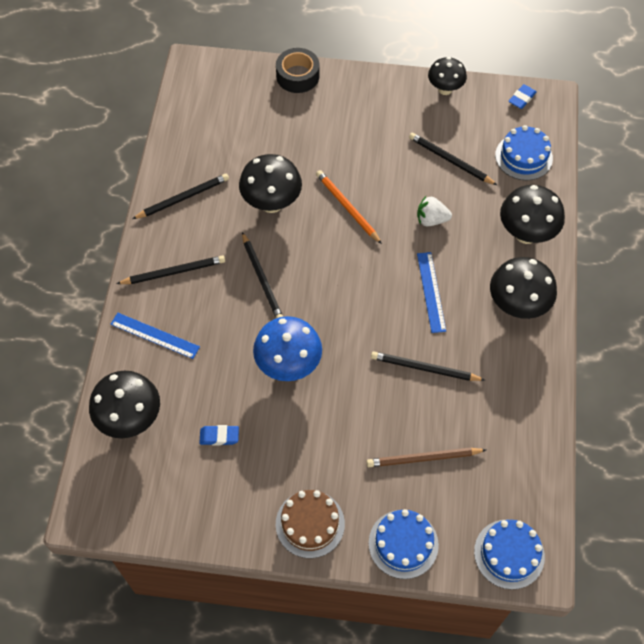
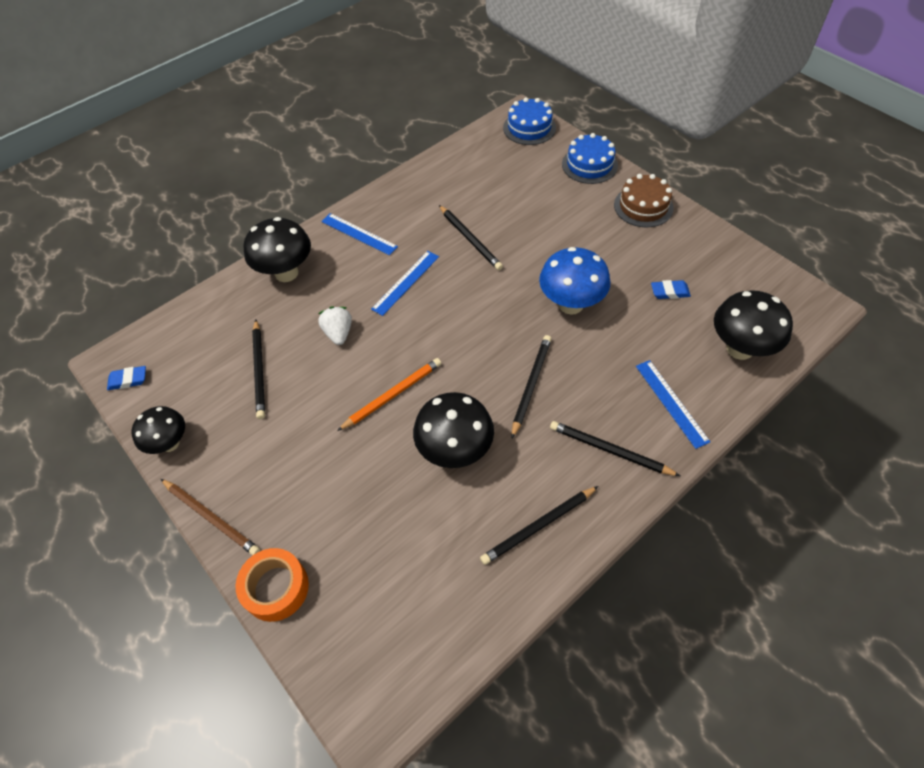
camera: 135 degrees left, 5 degrees down
(183, 198) = (538, 526): black pencil -> black pencil turned 45 degrees counterclockwise
(219, 436) = (669, 292): blue eraser -> blue eraser turned 45 degrees counterclockwise
(297, 76) = (276, 588): black tape -> orange tape
(347, 207) = (393, 395): orange pencil -> orange pencil turned 135 degrees counterclockwise
(423, 458) = (530, 194): brown pencil -> brown pencil (211, 518)
(431, 220) = (338, 333): white strawberry -> white strawberry turned 150 degrees counterclockwise
(517, 306) = (359, 234): black mushroom -> blue ruler
(523, 157) = (203, 329): blue cake -> none

